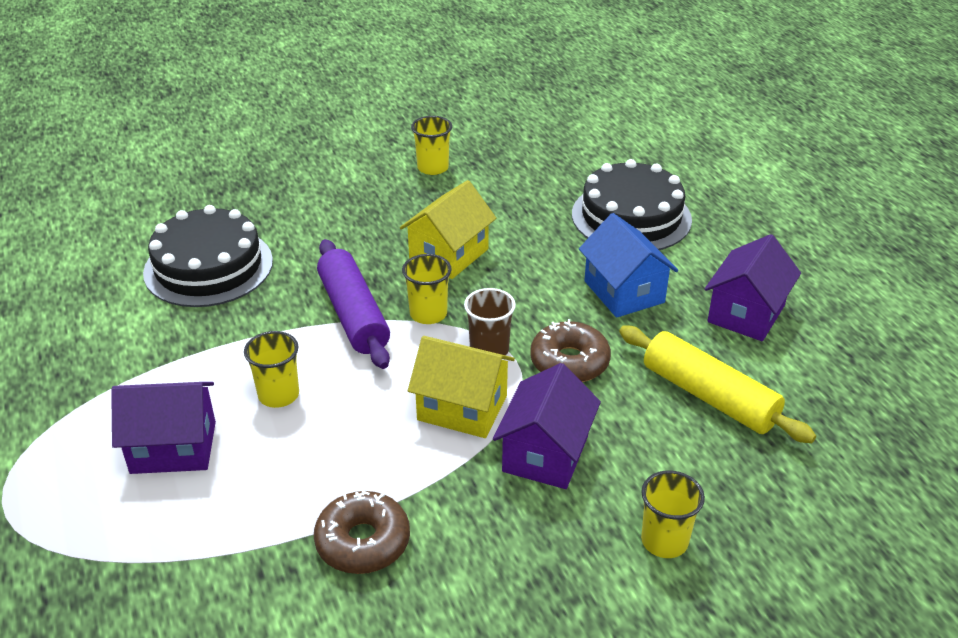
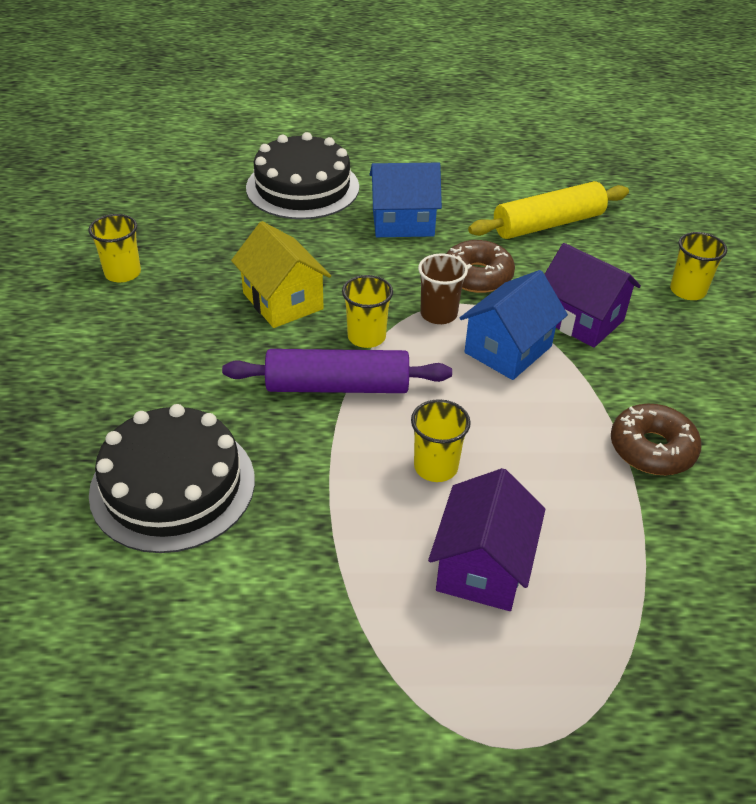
camera: 70 degrees left, 5 degrees up
(462, 408) = (508, 349): yellow house -> blue house
(746, 313) = (463, 178): purple house -> none

